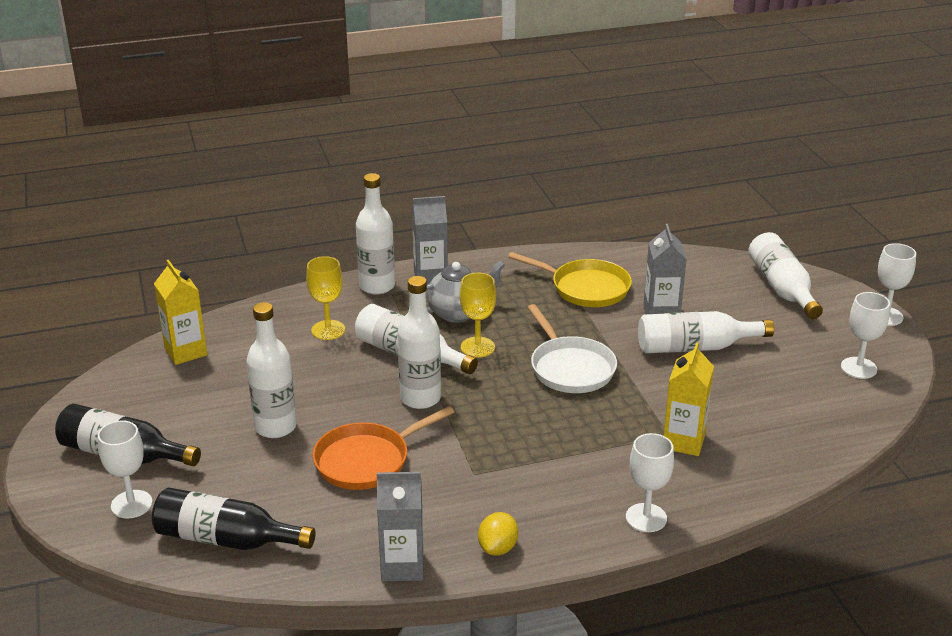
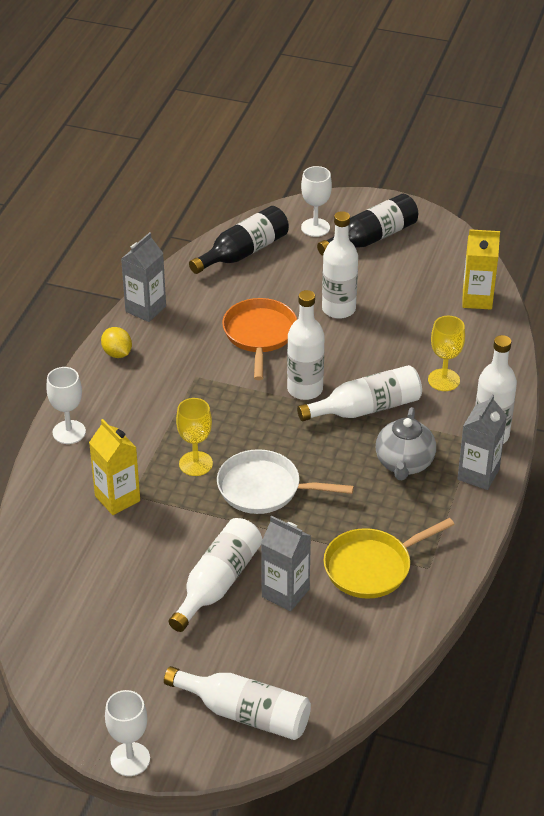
camera: 125 degrees right, 10 degrees up
(477, 347) = (342, 451): yellow goblet -> yellow goblet (195, 464)
(858, 368) = (86, 673): white goblet -> none

